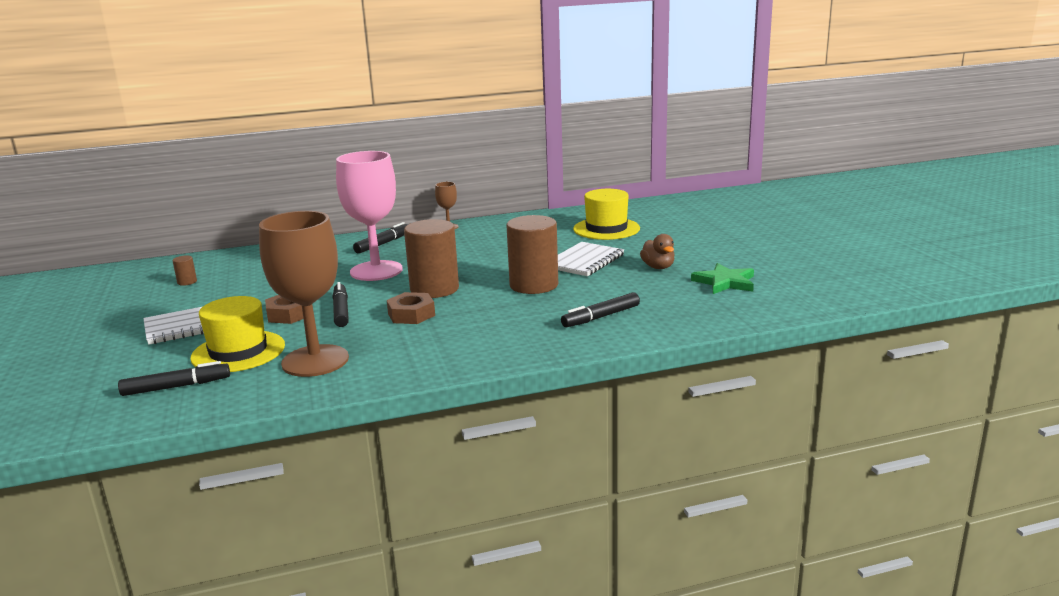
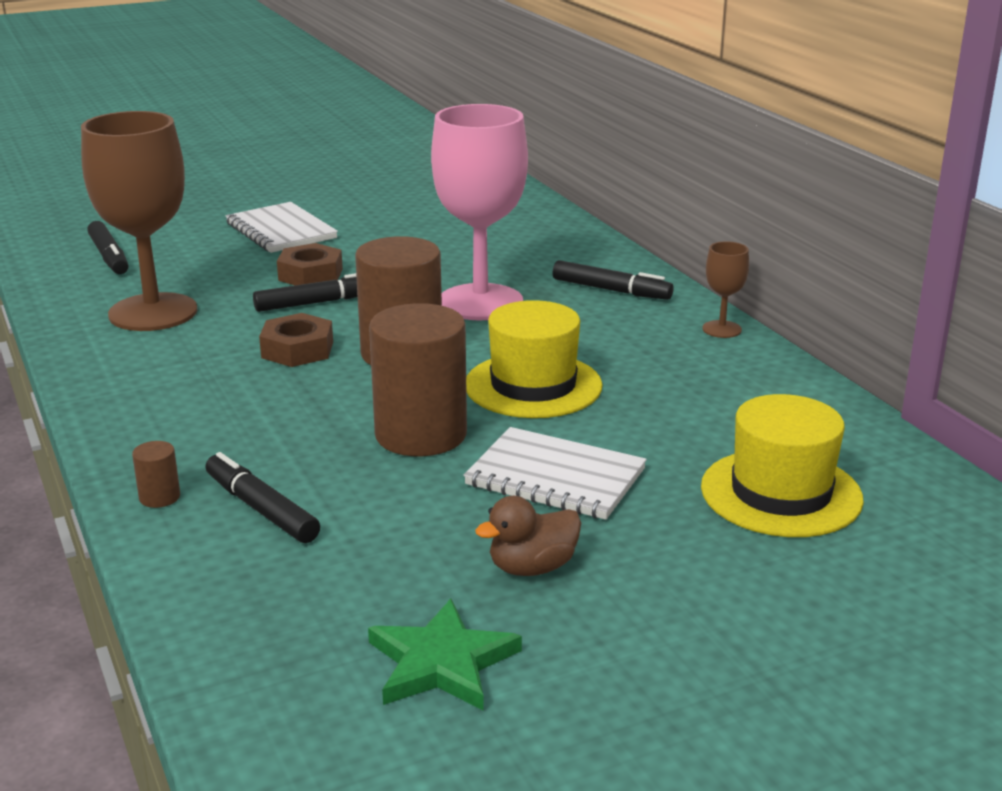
camera: 80 degrees right, 5 degrees up
(187, 282) = (429, 202): brown cylinder -> brown cylinder (159, 497)
(238, 352) = (195, 268): yellow hat -> yellow hat (533, 385)

